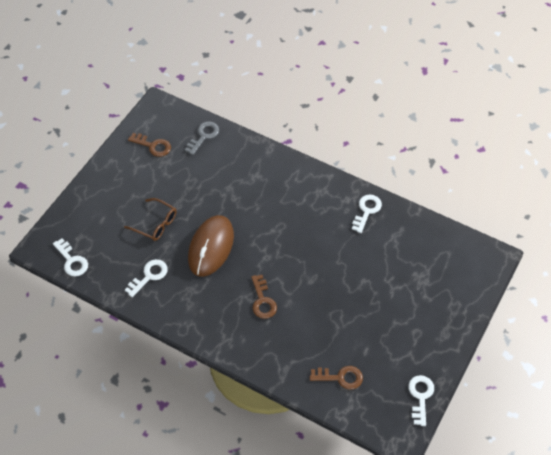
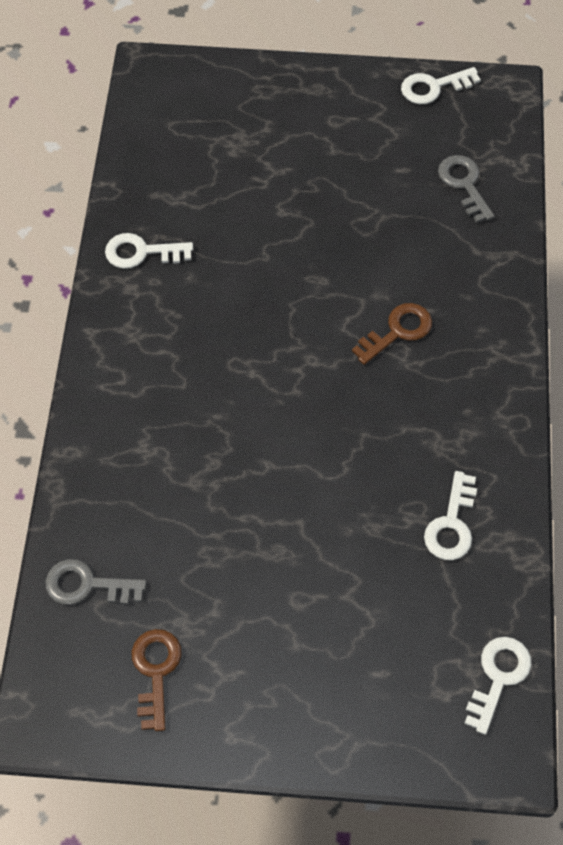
camera: 115 degrees left, 5 degrees up
(149, 276) = (451, 524): white key -> white key turned 90 degrees counterclockwise
(155, 224) = (339, 570): brown glasses -> none
(211, 247) = (338, 453): brown mouse -> none
(340, 377) = (464, 184): brown key -> grey key

